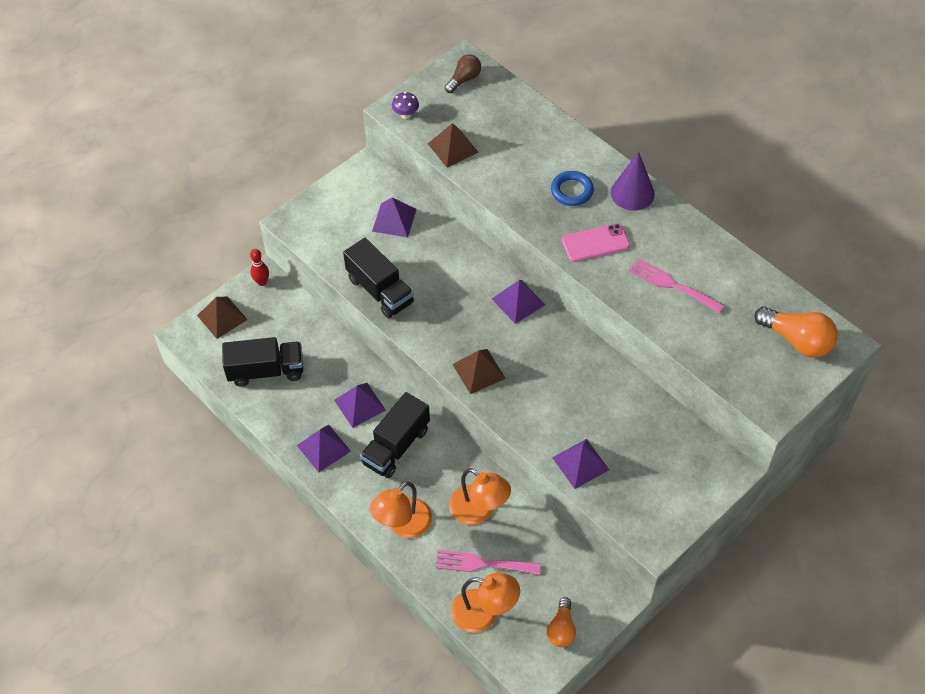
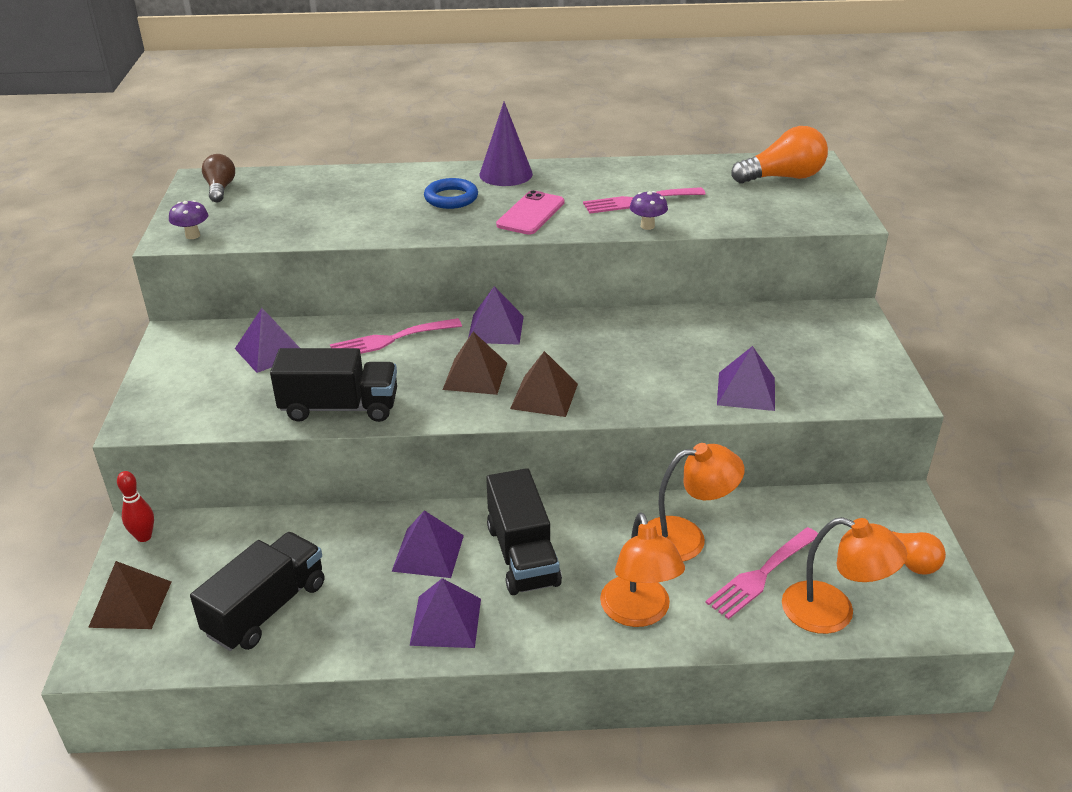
camera: 50 degrees left, 20 degrees down
(452, 148) = (284, 230): brown pyramid -> brown pyramid (475, 376)
(457, 262) = (390, 340): none -> pink fork
(484, 613) = (833, 612): orange lamp -> orange lamp turned 60 degrees clockwise
(643, 311) = (647, 226): none -> purple mushroom

